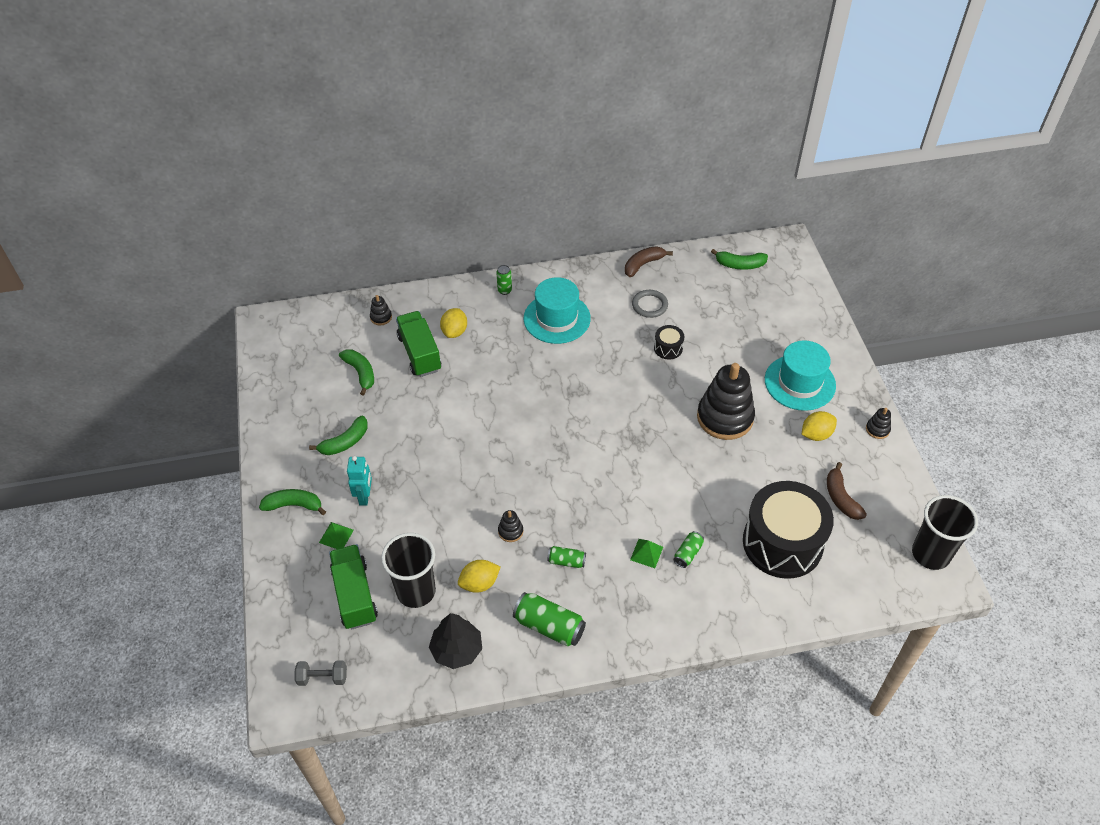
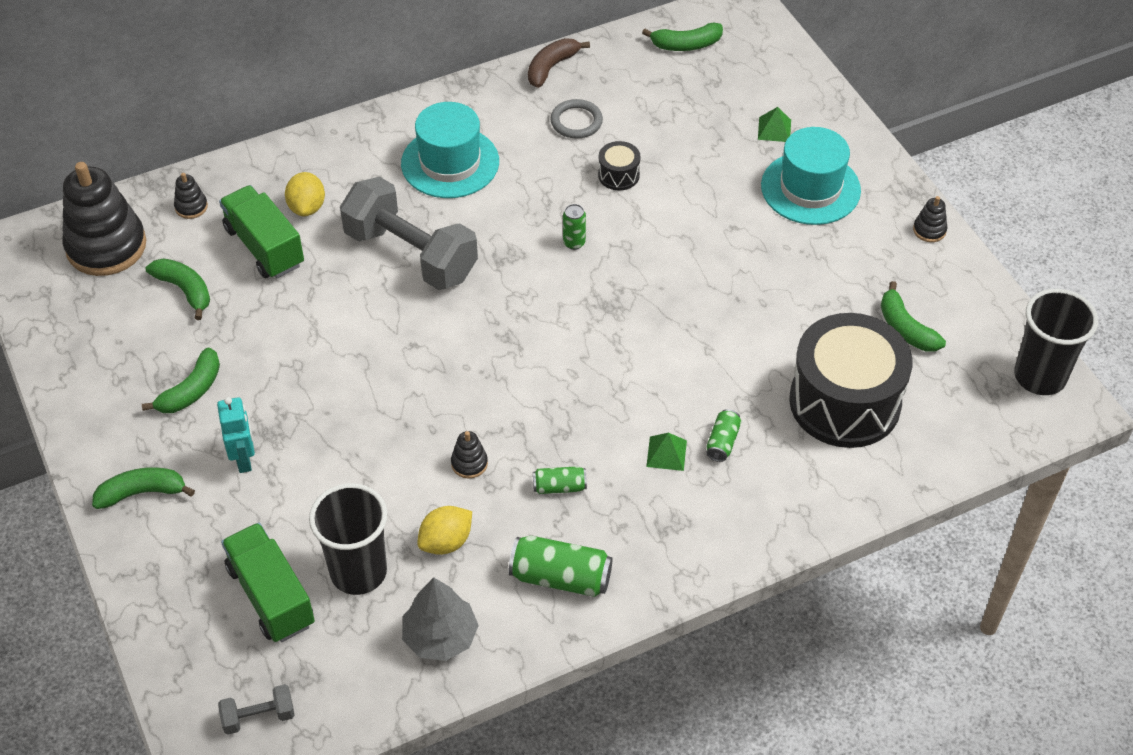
camera: 15 degrees left, 0 degrees up
(336, 536) = (219, 522): green pyramid -> green pyramid (774, 129)
(457, 650) = (440, 637): black tree -> grey tree
(504, 290) = (363, 137): green can -> green can (574, 243)
(513, 377) = (411, 254): none -> grey dumbbell
(725, 417) = (722, 253): black stacking toy -> black stacking toy (106, 246)
(816, 434) = (851, 252): yellow lemon -> none
(841, 498) = (905, 328): brown banana -> green banana

